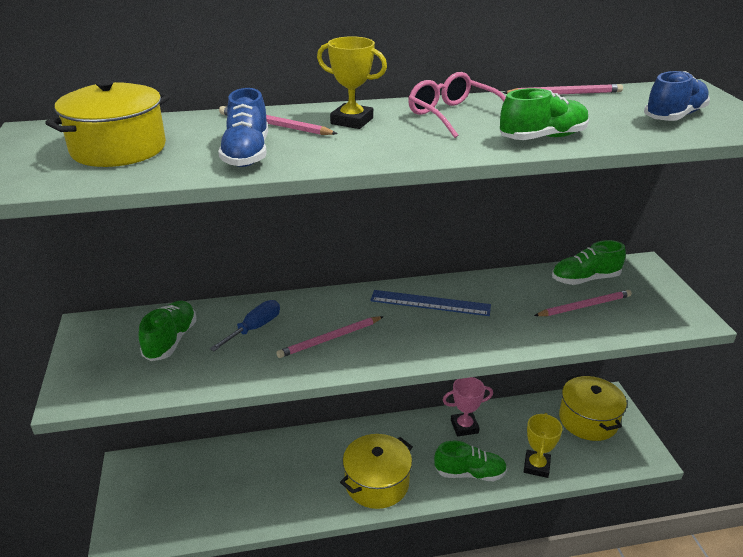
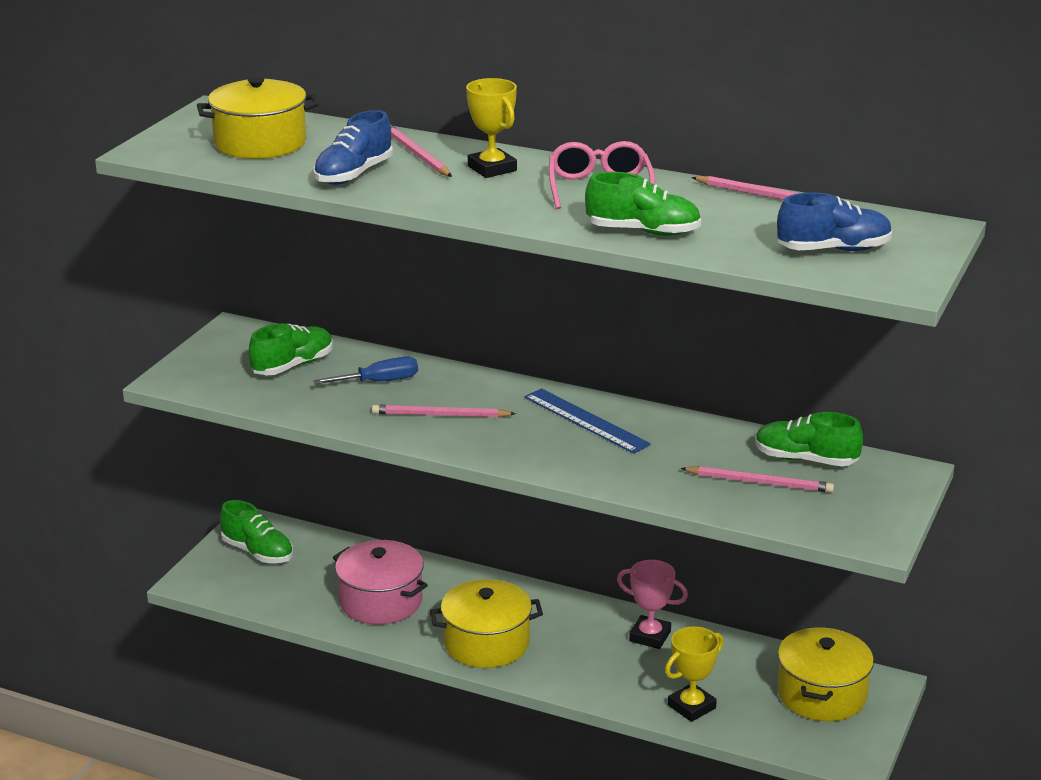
camera: 35 degrees right, 5 degrees down
(278, 485) = (381, 601): none -> pink pot
(470, 473) = (602, 679): green shoe -> green shoe (258, 552)

